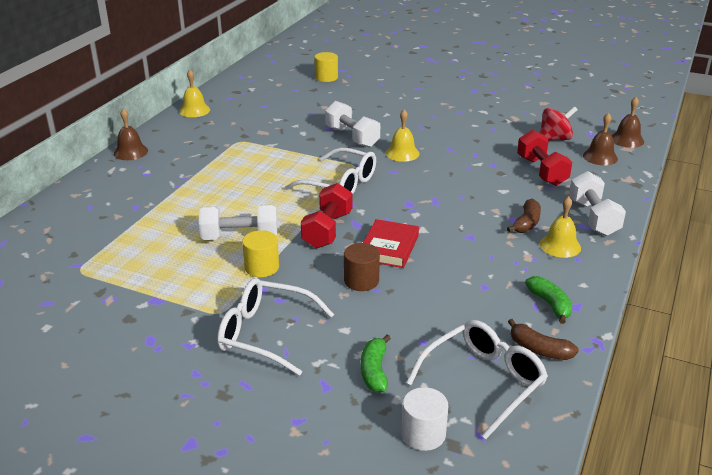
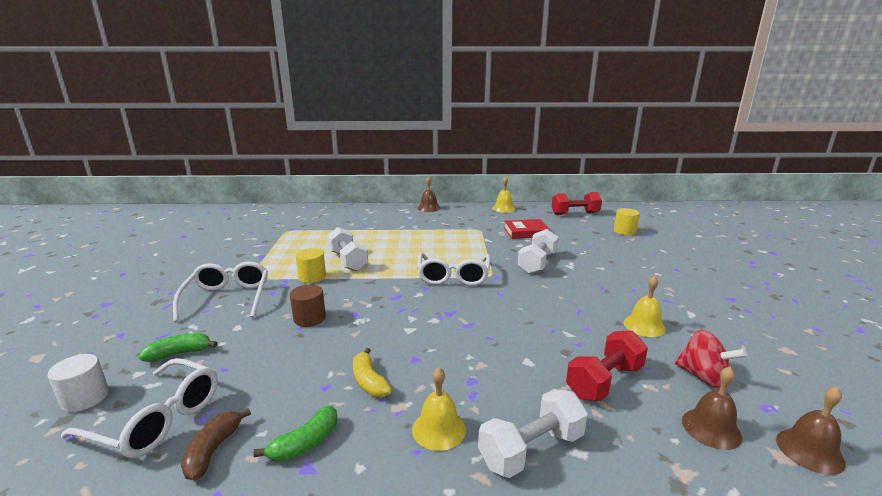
camera: 65 degrees right, 10 degrees down
(327, 230) = (378, 288): red dumbbell -> red dumbbell (575, 213)
(389, 248) = (367, 319): red book -> red book (526, 232)
(402, 153) = (538, 290): yellow bell -> yellow bell (644, 325)
(489, 264) = (369, 381): none -> yellow banana
(526, 223) = (471, 392): brown banana -> none

